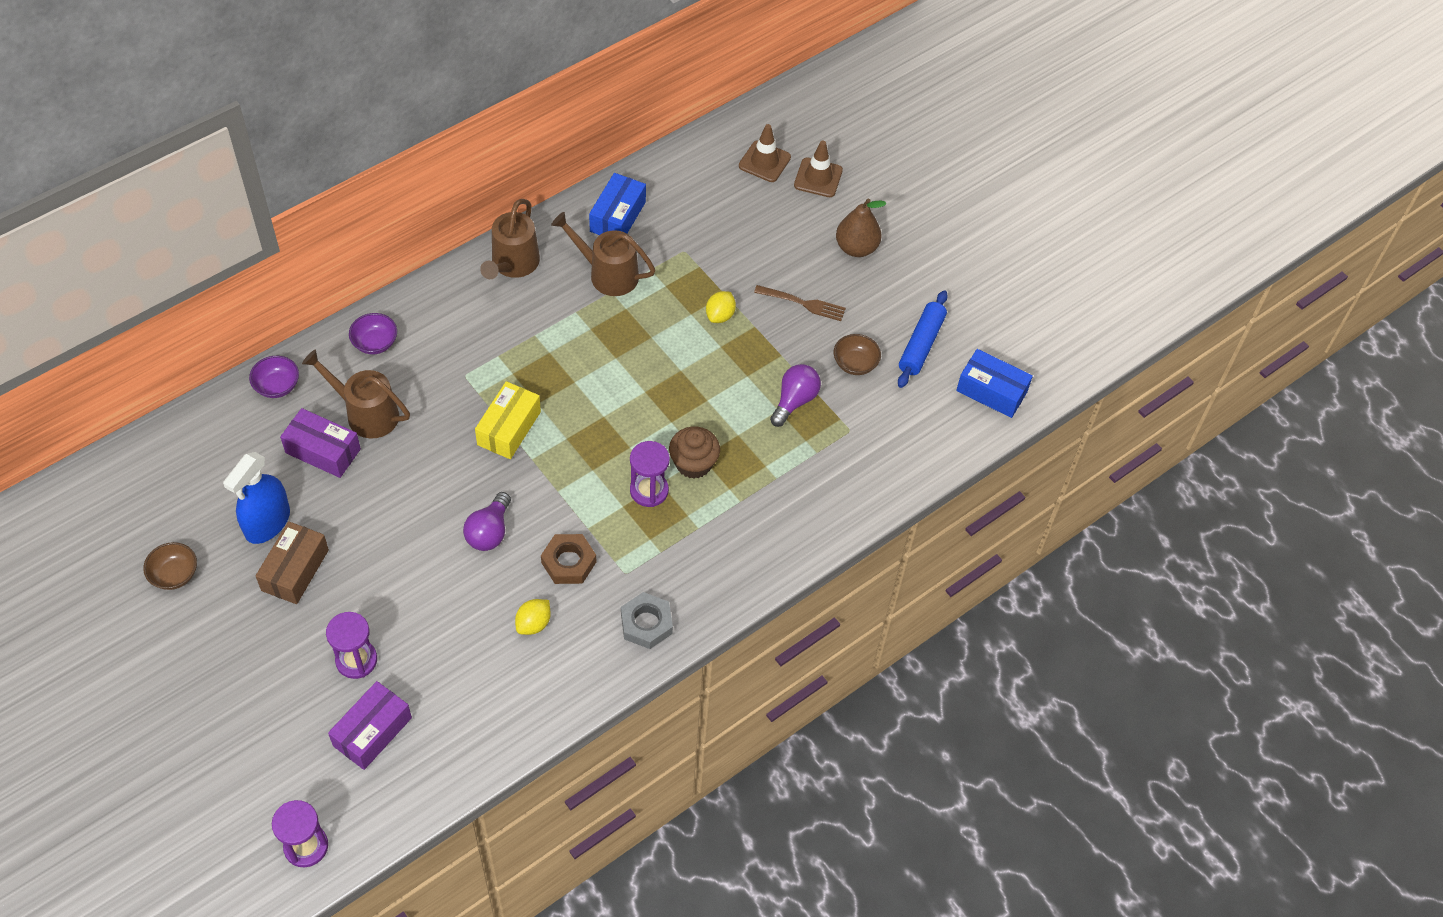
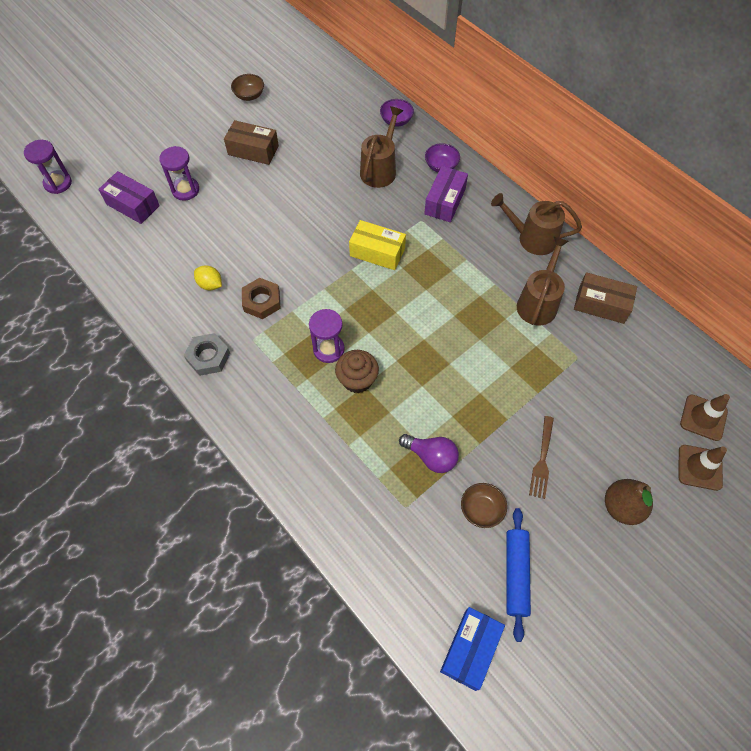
camera: 90 degrees right, 5 degrees up
(267, 523) = (288, 132): blue spray bottle -> none
(323, 451) = (346, 151): purple box -> purple box (445, 201)
(489, 532) = (286, 250): purple light bulb -> none
(618, 216) = (601, 304): blue box -> brown box
(720, 315) = (513, 390): yellow lemon -> none
(921, 344) = (516, 574): blue rolling pin -> blue rolling pin turned 75 degrees clockwise

